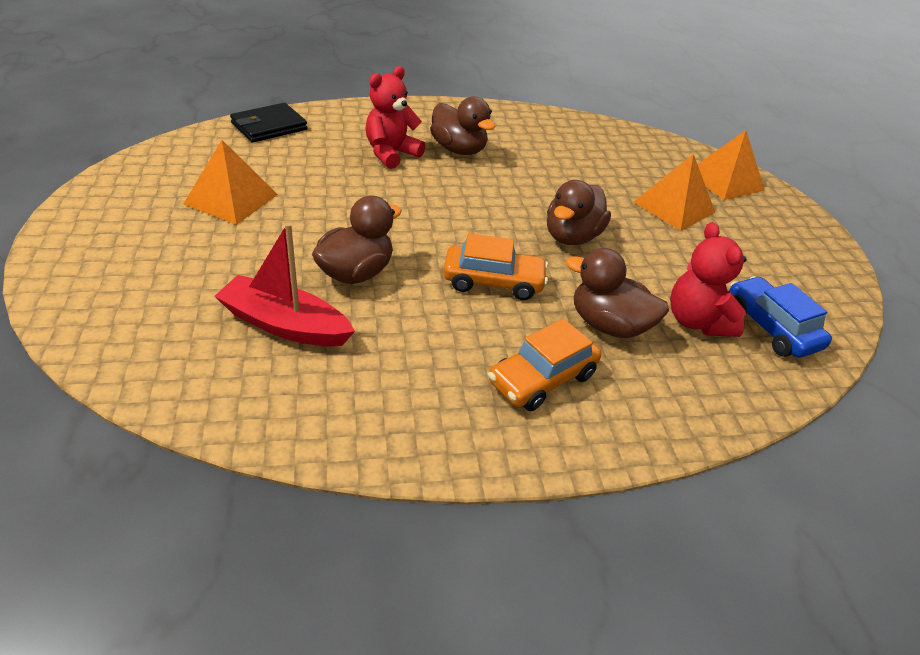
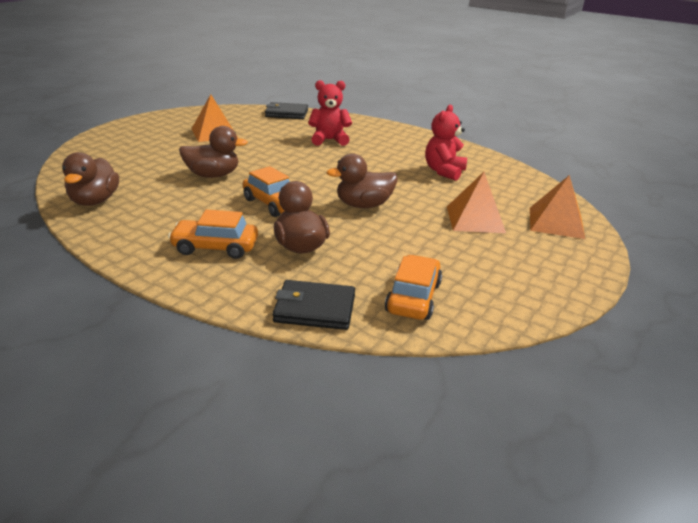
camera: 45 degrees right, 10 degrees down
(285, 325) = (147, 179): red boat -> none
(458, 150) = (374, 149): brown duck -> brown duck (95, 201)
(696, 321) = (363, 270): red teddy bear -> red teddy bear (444, 171)
(736, 392) = (315, 308): none -> black wallet
(770, 327) = (413, 297): blue car -> orange car

